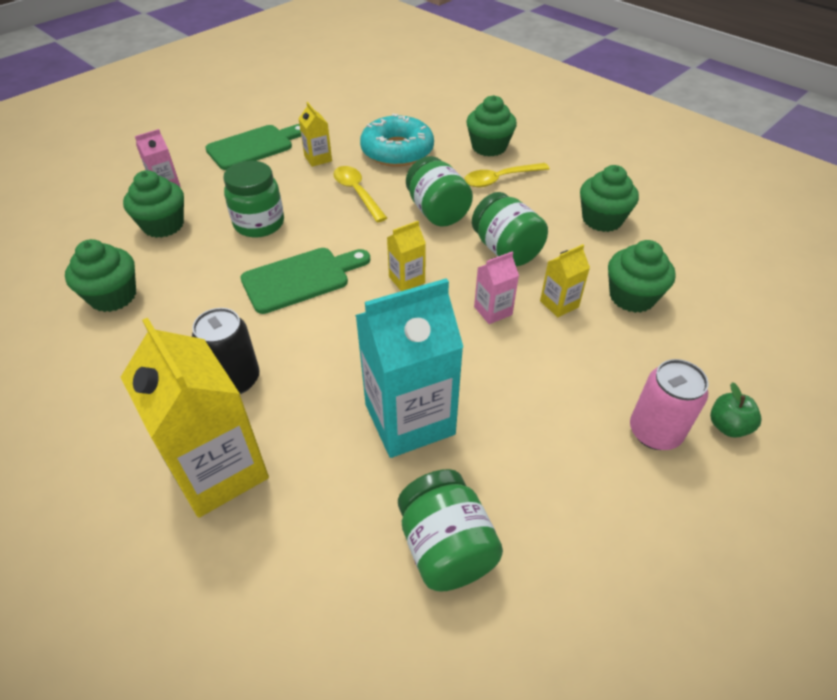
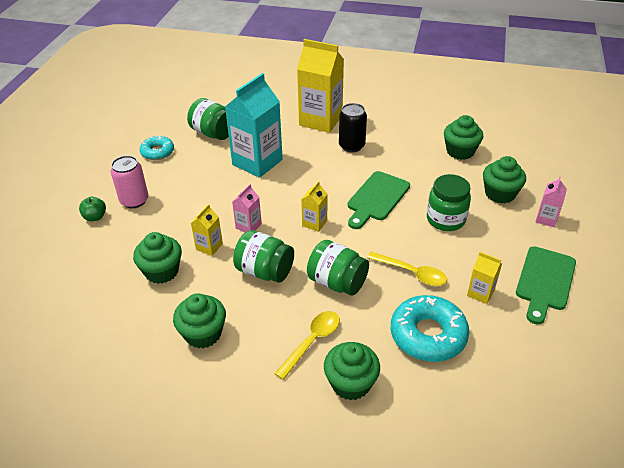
camera: 150 degrees right, 5 degrees down
(585, 546) = (157, 152): none -> turquoise donut

